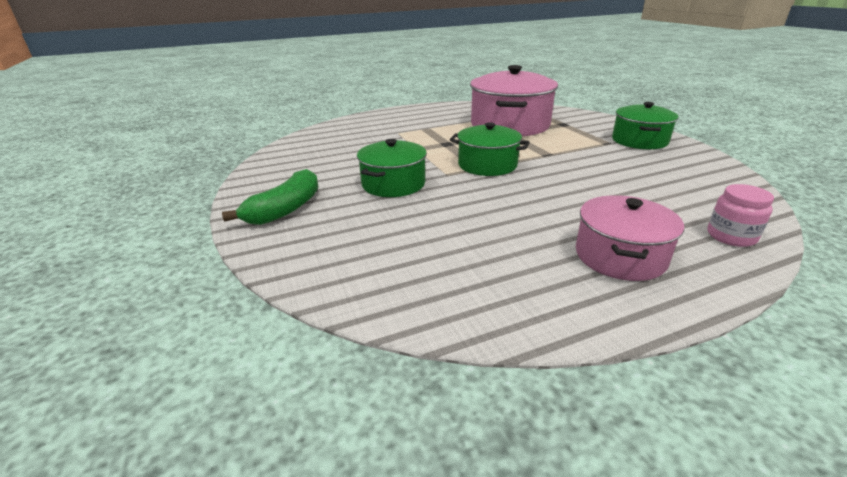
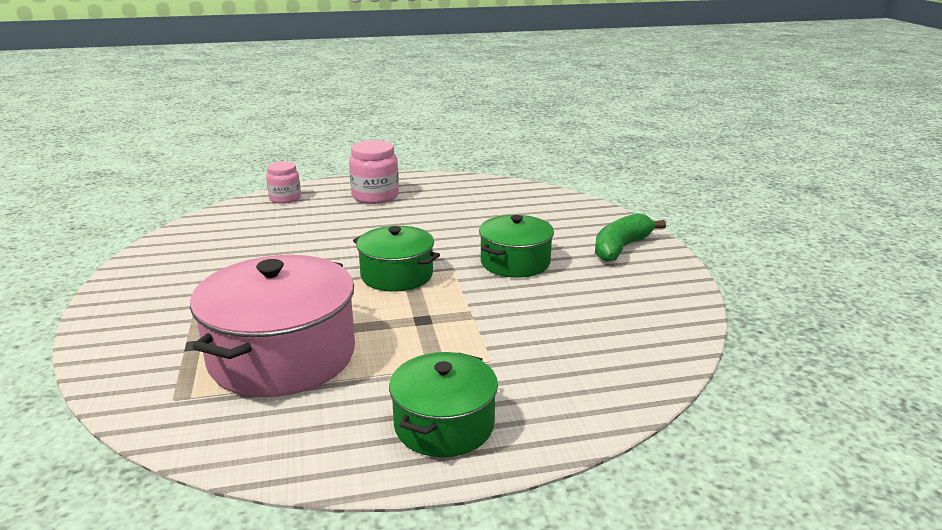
camera: 170 degrees left, 5 degrees down
(620, 256) = (375, 196): pink pot -> pink jar
(639, 141) = (156, 291): green pot -> green pot (444, 425)

